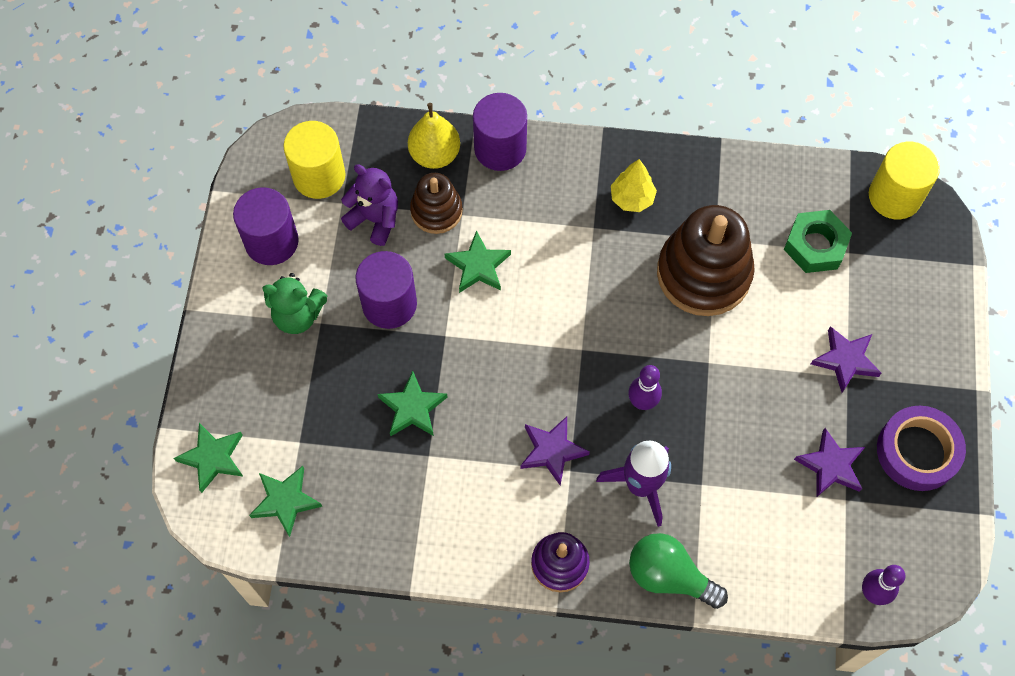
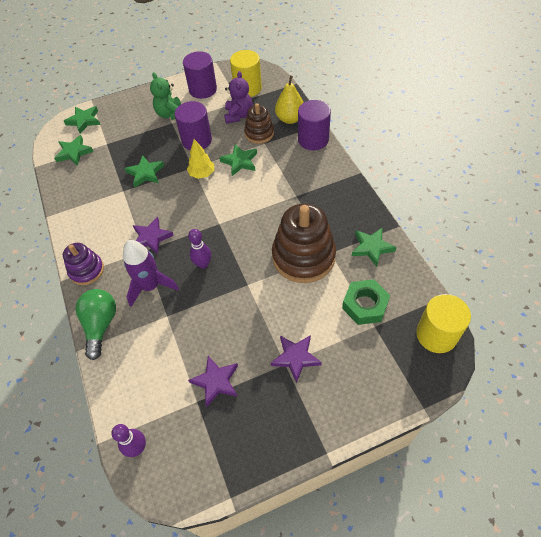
camera: 65 degrees right, 10 degrees down
(632, 198) = (326, 203): yellow tree -> yellow tree (202, 174)
(736, 188) = (372, 247): none -> green star
(917, 451) = (255, 432): purple tape -> none

